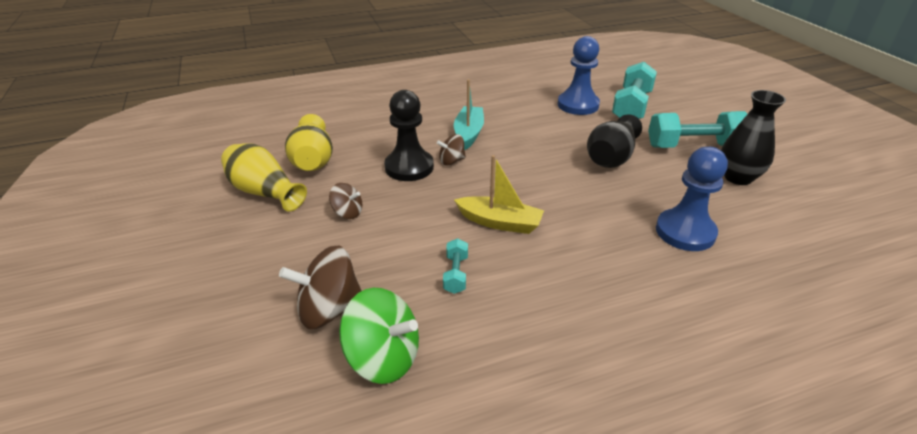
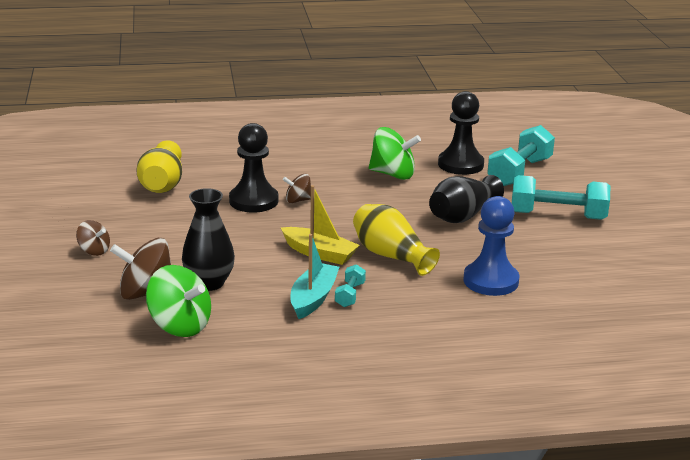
camera: 10 degrees right, 10 degrees down
(264, 192) = (110, 205): yellow vase -> yellow vase (391, 256)
(347, 213) = (182, 230): brown spinning top -> brown spinning top (94, 251)
(456, 274) = (261, 284): turquoise dumbbell -> turquoise dumbbell (350, 295)
(469, 133) = (327, 178): turquoise boat -> turquoise boat (313, 298)
(525, 122) = (393, 174): none -> green spinning top
(578, 105) = (460, 164): blue pawn -> black pawn
(738, 177) = (581, 247): black vase -> black vase (209, 283)

